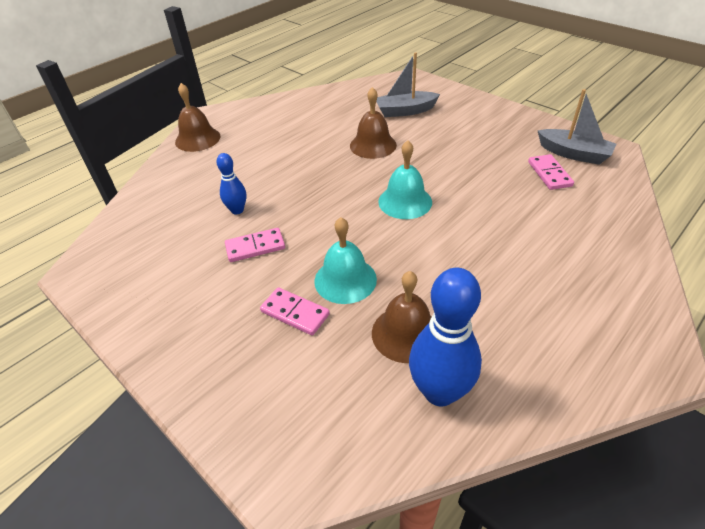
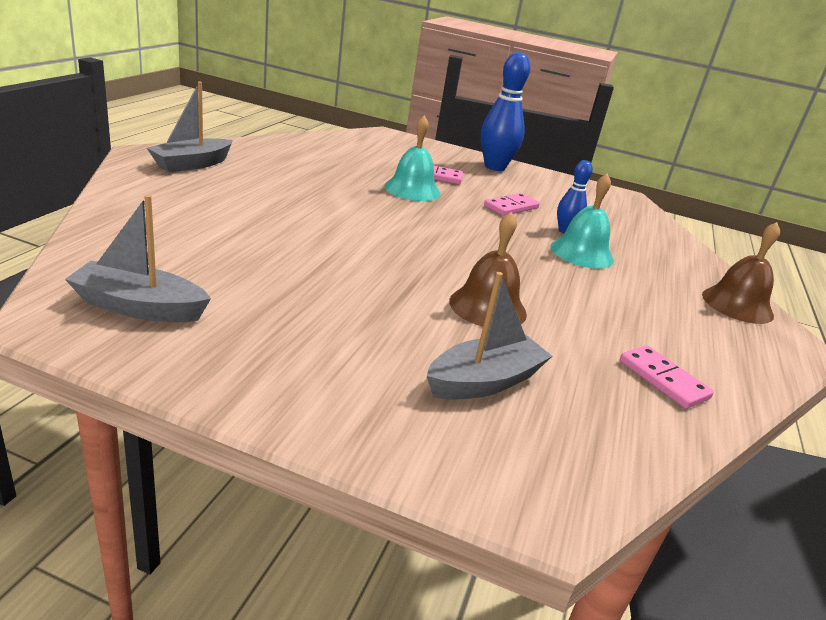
camera: 150 degrees right, 15 degrees down
(405, 201) = (394, 240): turquoise bell -> turquoise bell (581, 253)
(406, 333) = (346, 167): brown bell -> none
(439, 392) = (313, 149): blue bowling pin -> blue bowling pin (494, 167)
(549, 174) = (196, 275): pink domino -> pink domino (663, 379)
(596, 332) = (192, 164): none -> grey boat

